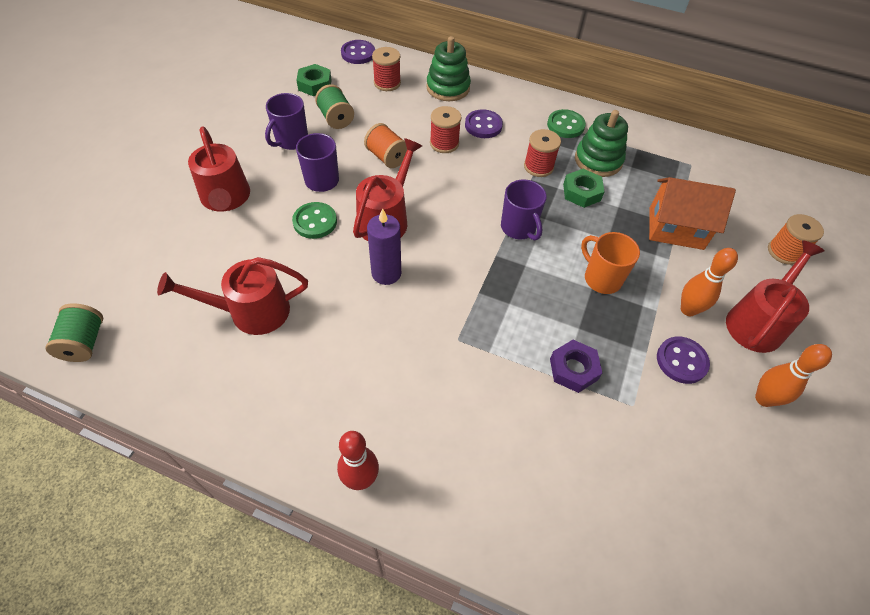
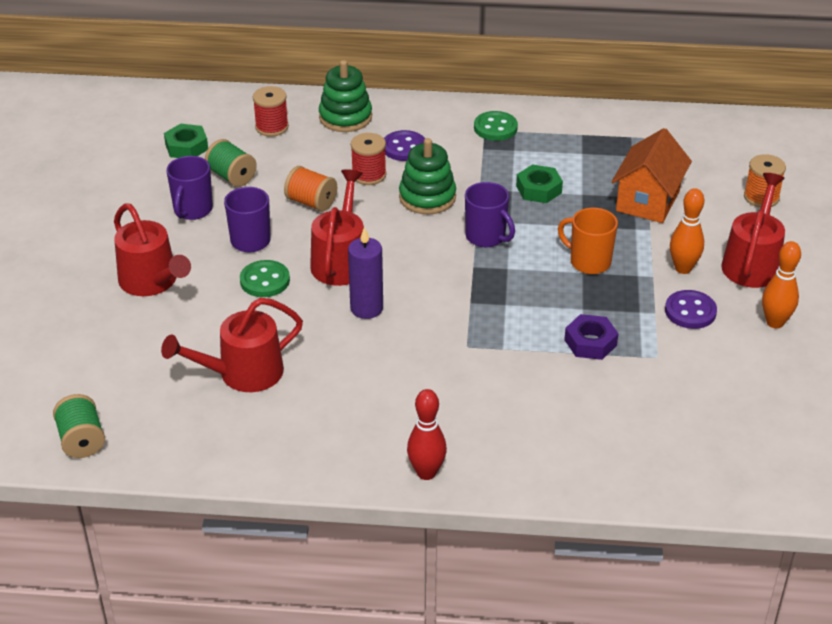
camera: 15 degrees left, 15 degrees down
(358, 53) = (220, 103): purple button -> none
(538, 167) = (483, 175): red spool -> none
(598, 160) = (544, 155): green stacking toy -> green stacking toy (427, 197)
(676, 228) = (648, 201): orange house -> orange house turned 60 degrees counterclockwise

